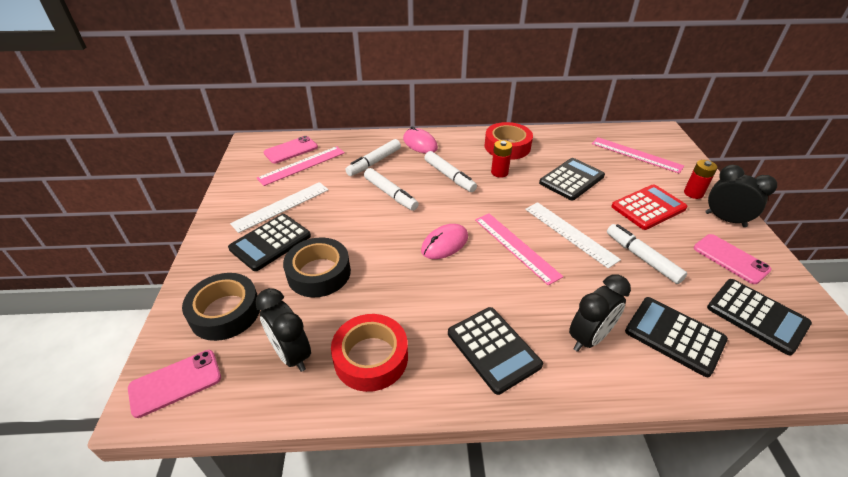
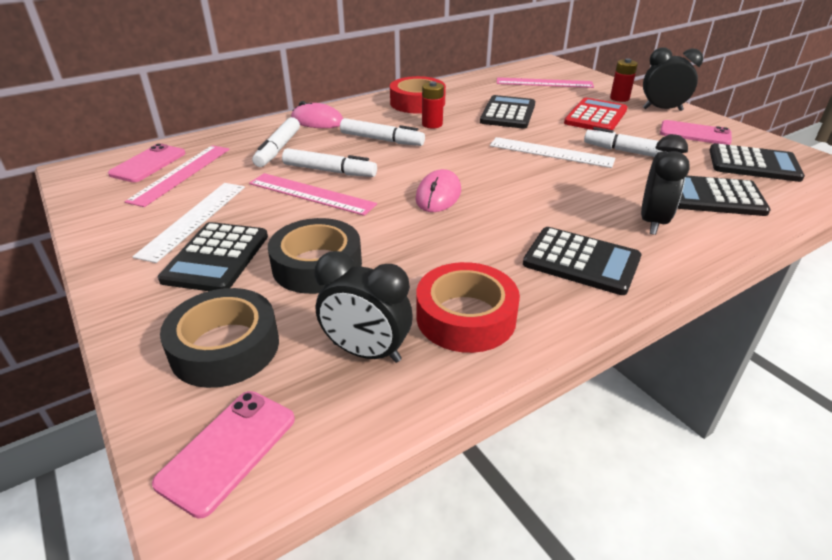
camera: 30 degrees left, 5 degrees down
(516, 247) = (513, 176): pink ruler -> pink ruler (311, 194)

